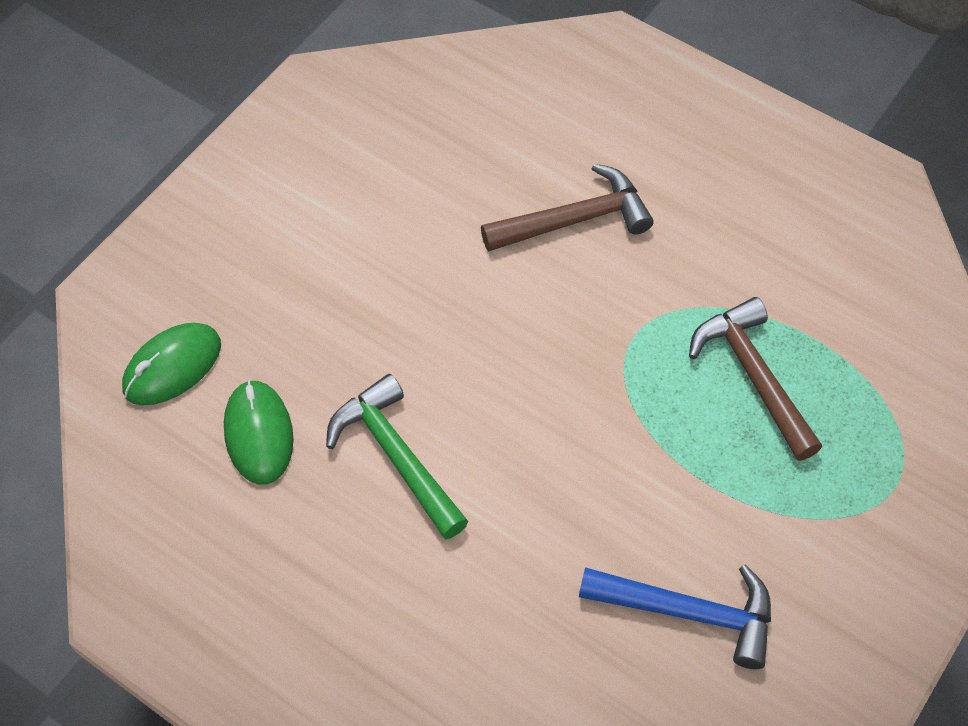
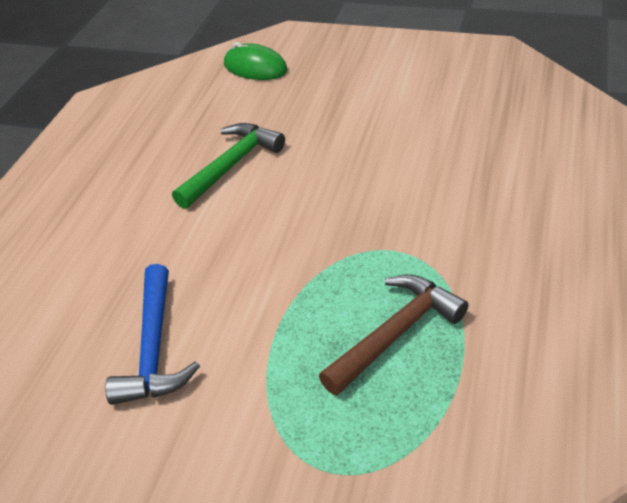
camera: 75 degrees right, 15 degrees down
(258, 434) = (224, 109): green mouse -> none
(574, 220) = (478, 189): brown hammer -> none

